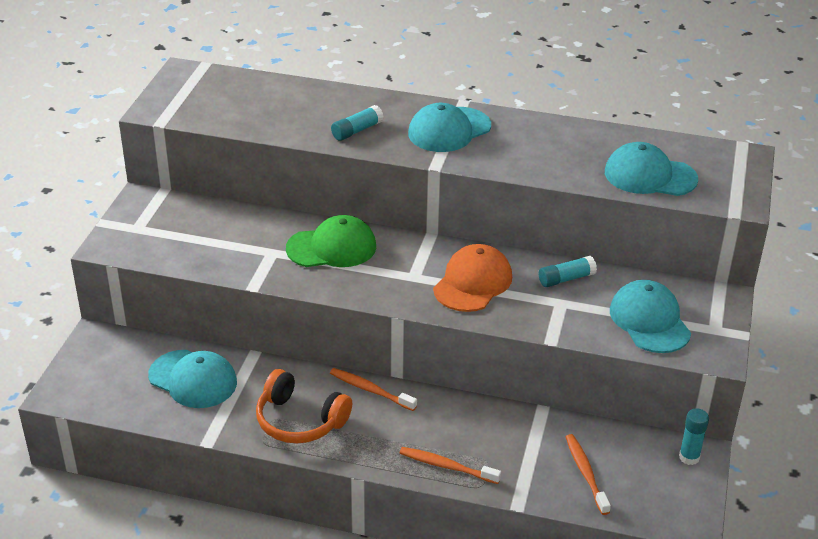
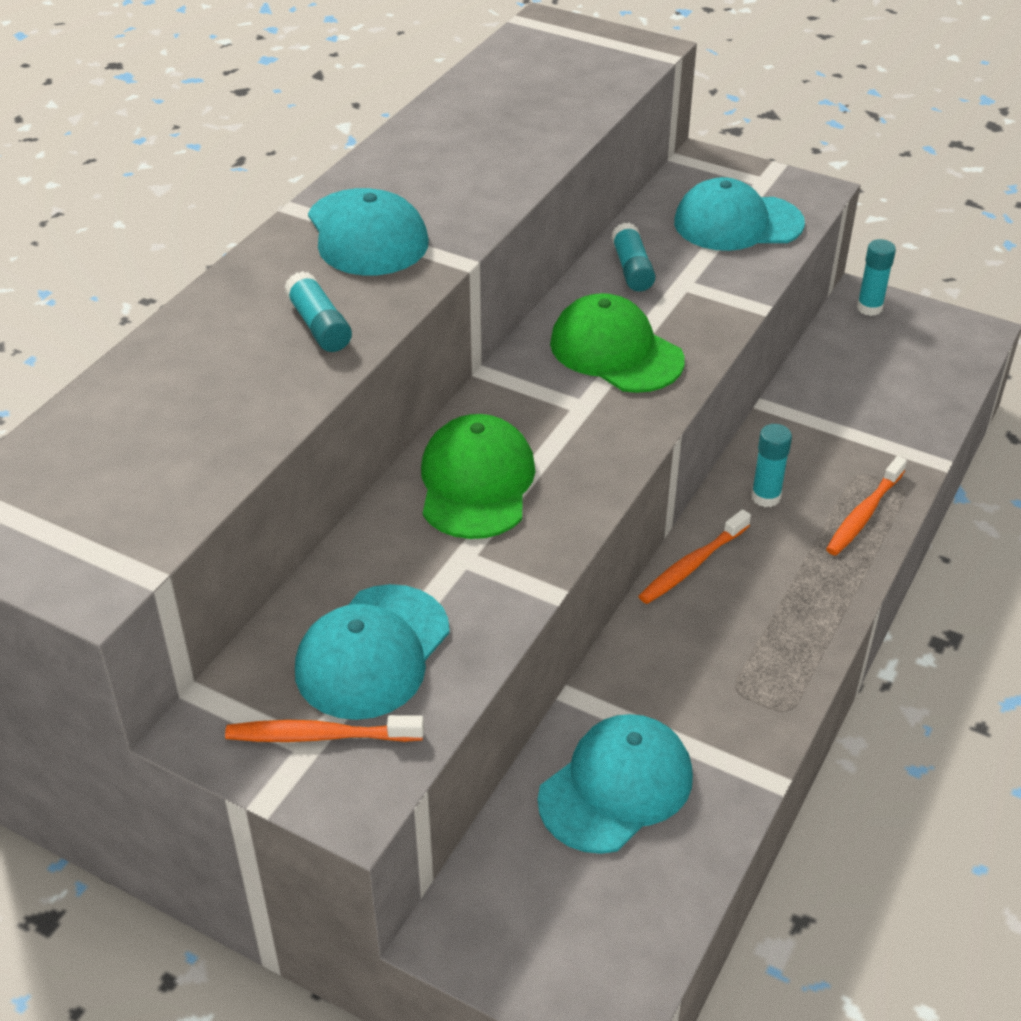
camera: 75 degrees left, 5 degrees up
(300, 420) = (746, 657): orange headphones -> none
(445, 417) = (765, 497): none -> turquoise glue stick
(473, 282) = (615, 351): orange cap -> green cap
(585, 473) = (889, 393): orange toothbrush -> orange toothbrush (319, 736)
(650, 176) = (565, 95): turquoise cap -> turquoise cap (372, 652)

